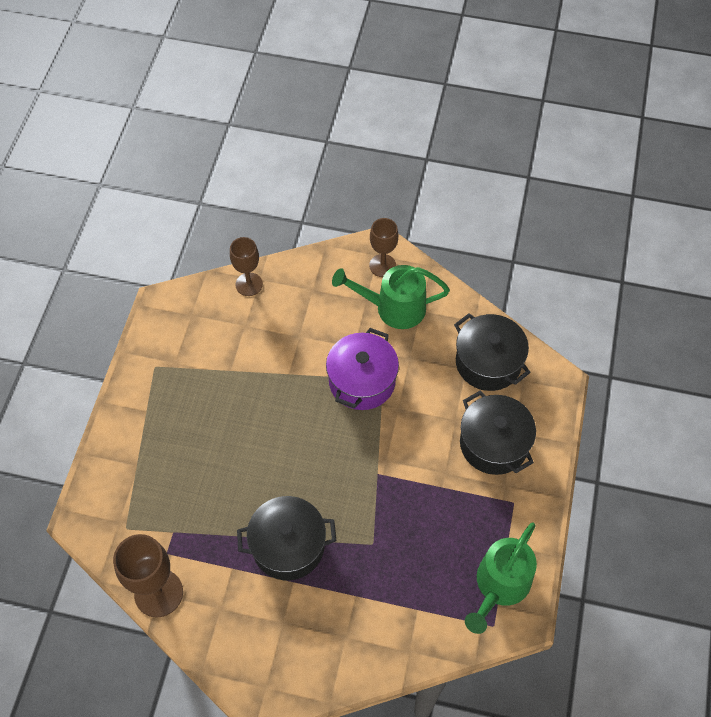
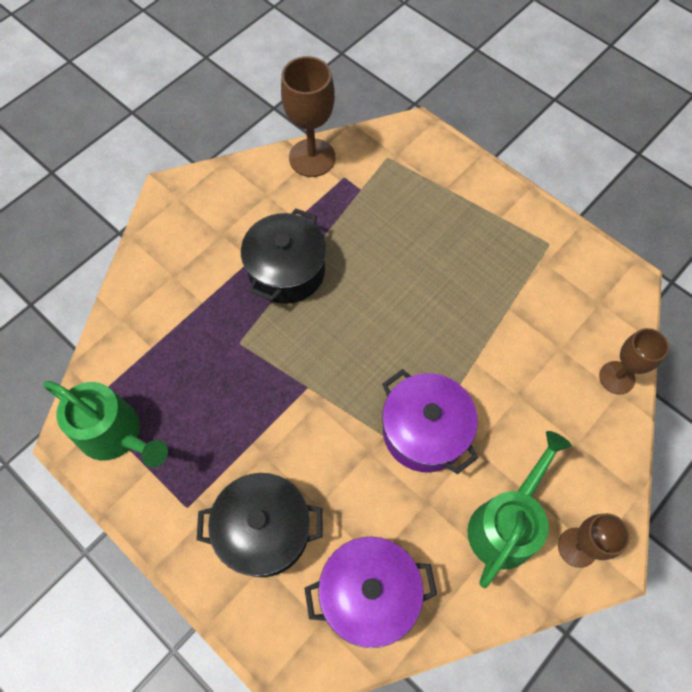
camera: 120 degrees right, 5 degrees up
(488, 362) = (369, 594): black pot -> purple pot
(499, 586) = (116, 435): green watering can -> green watering can turned 150 degrees clockwise

